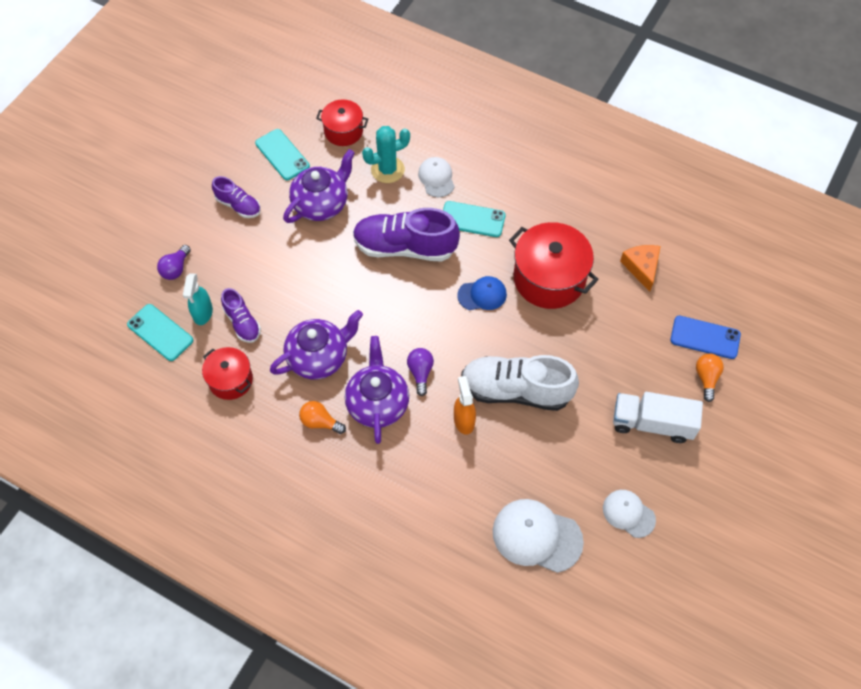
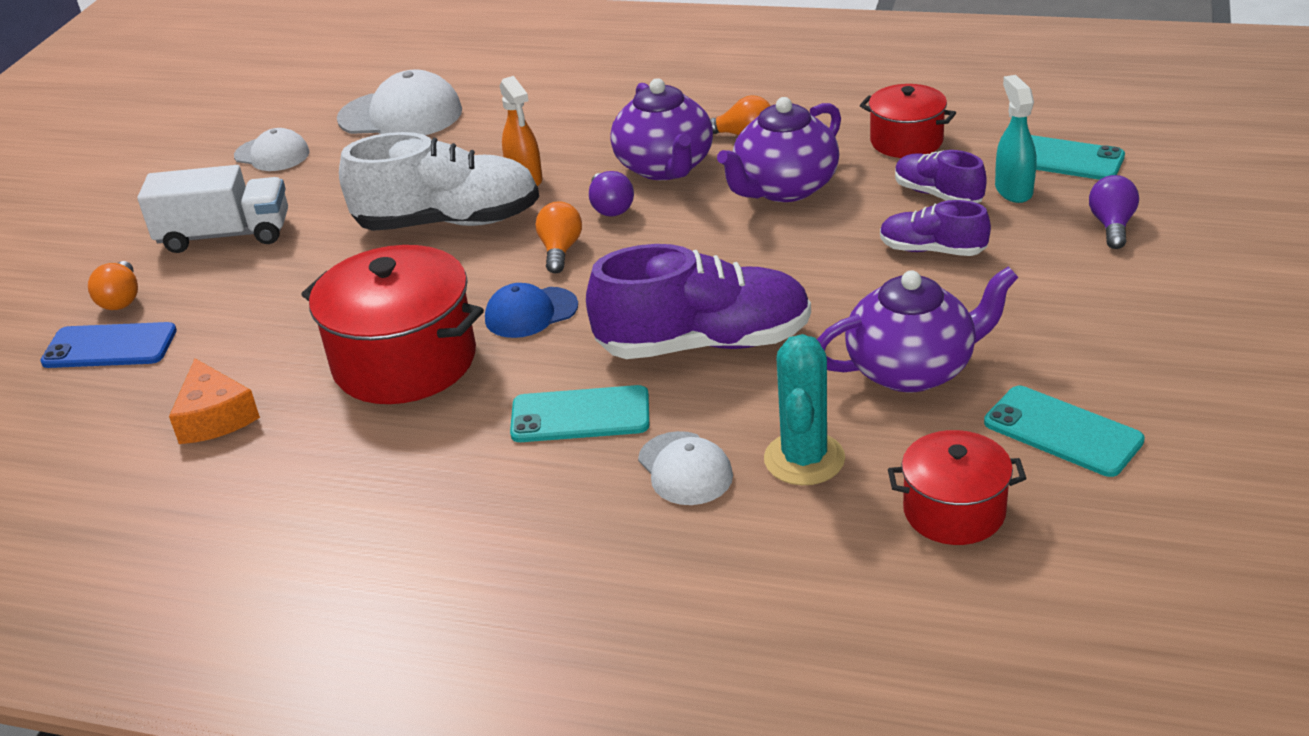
camera: 170 degrees right, 25 degrees down
(238, 205) = (1080, 329): purple shoe -> purple shoe (932, 250)
(321, 204) = (912, 369): purple teapot -> purple teapot turned 135 degrees counterclockwise
(387, 170) = (804, 459): turquoise cactus -> turquoise cactus turned 45 degrees counterclockwise
(457, 341) = (560, 250): none -> orange light bulb

